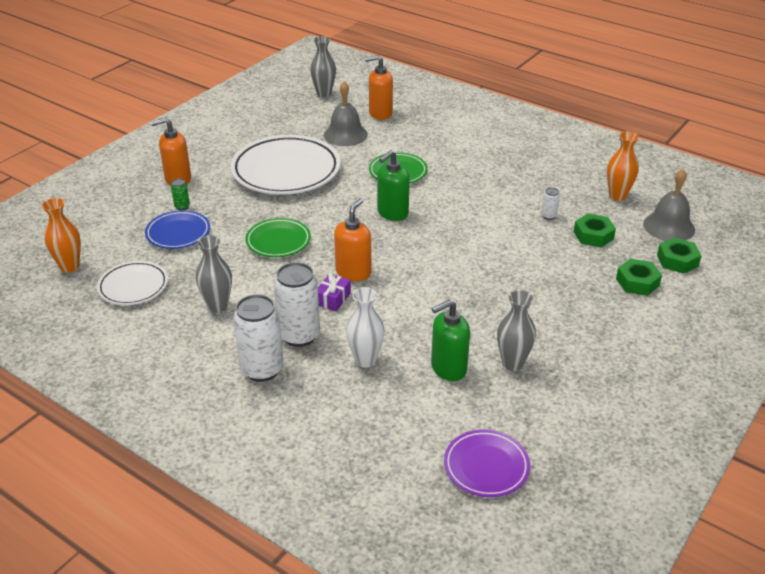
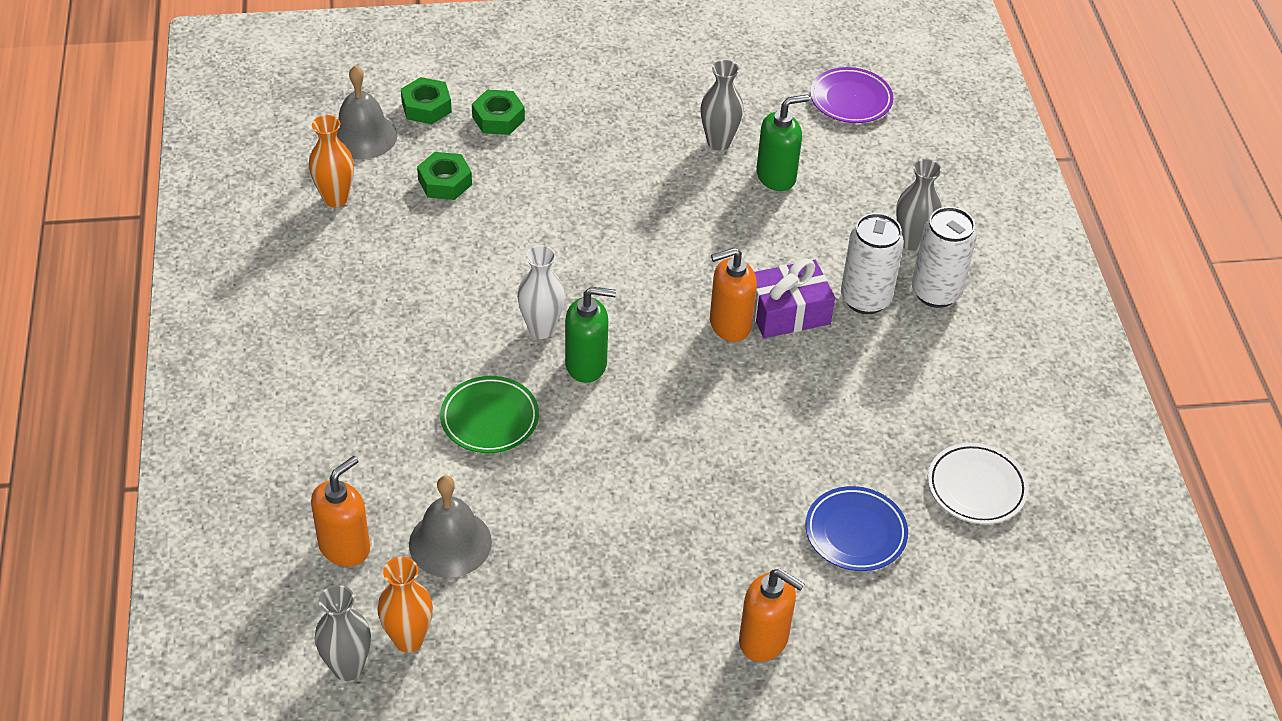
camera: 135 degrees left, 10 degrees up
(69, 266) = (1027, 579): orange vase -> orange vase (408, 639)
(182, 207) = (808, 578): green can -> none
(218, 306) = (909, 391): grey vase -> grey vase (912, 241)
(278, 241) = (756, 426): green plate -> none
(286, 171) = (612, 536): white plate -> none
(333, 299) = (787, 312): purple gift -> purple gift, size x1.72
(365, 360) = (835, 233): white vase -> white vase (541, 329)
(380, 113) = (345, 547): orange soap dispenser -> orange soap dispenser turned 90 degrees counterclockwise
(448, 368) = (776, 176): green soap dispenser -> green soap dispenser turned 45 degrees counterclockwise
(548, 216) = (443, 233): white can -> none

